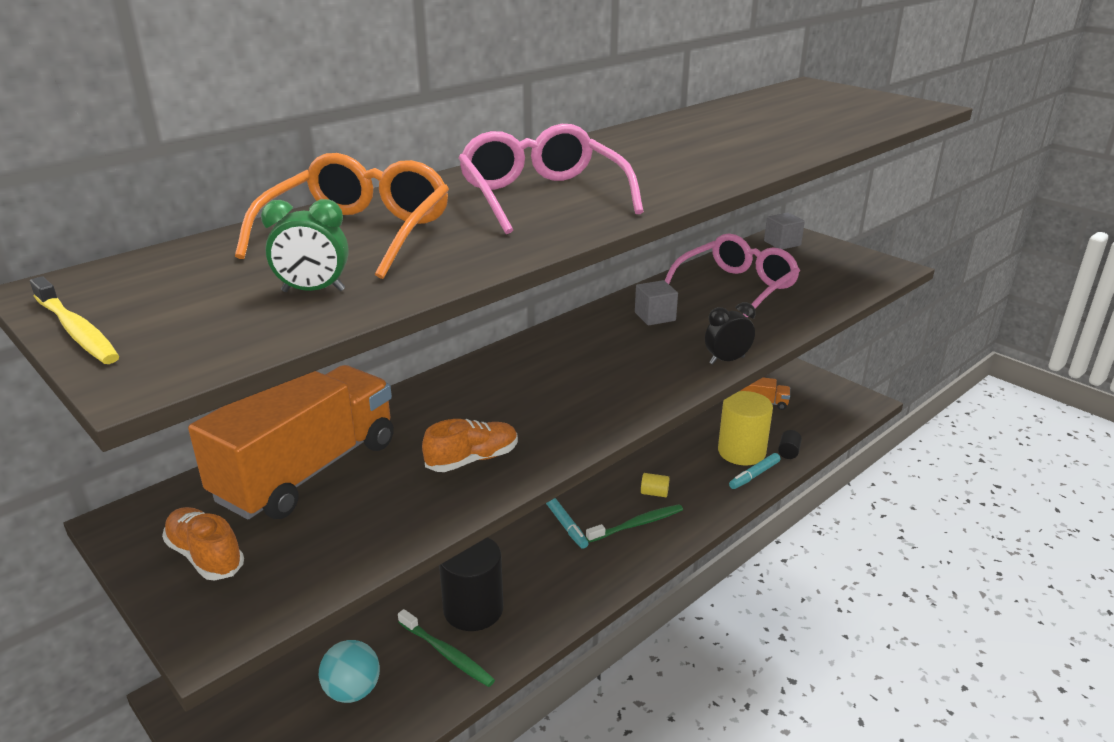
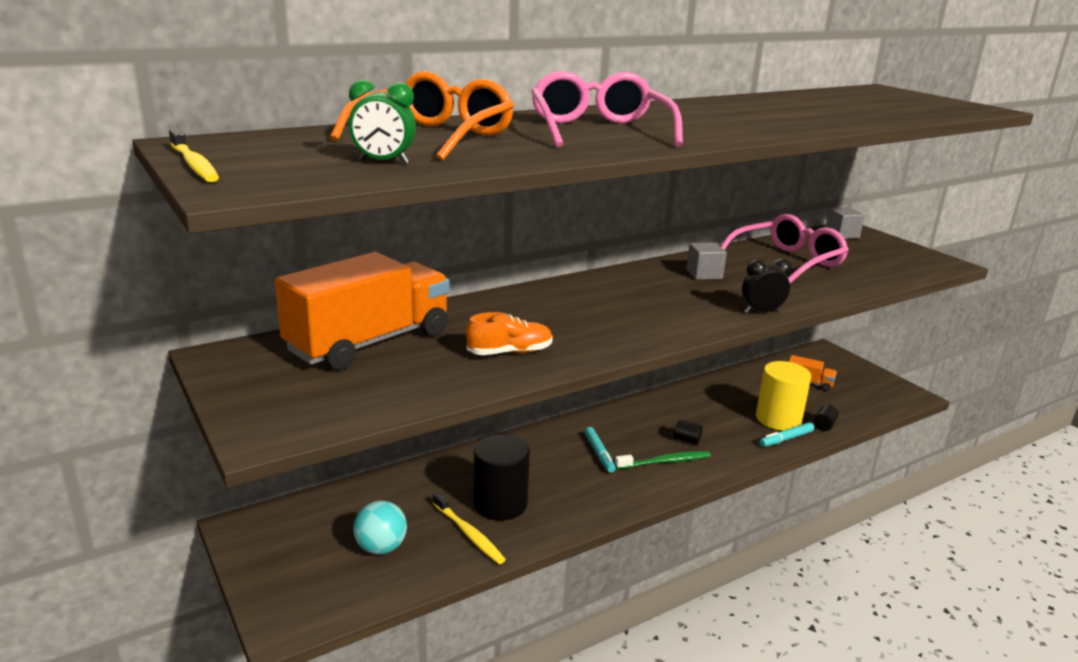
camera: 10 degrees right, 5 degrees down
(205, 556) = (270, 386): orange shoe -> none
(447, 654) = (469, 534): green toothbrush -> yellow toothbrush
(654, 493) = (687, 440): yellow cylinder -> black cylinder

